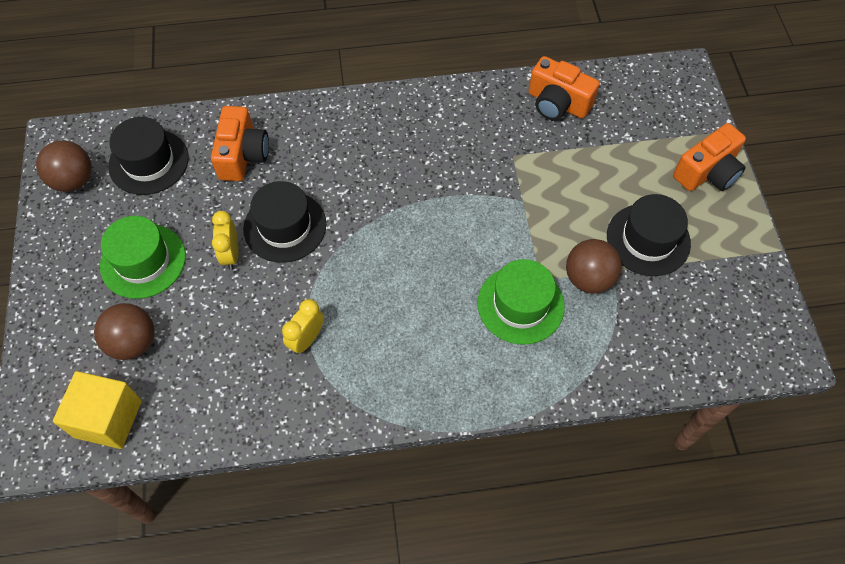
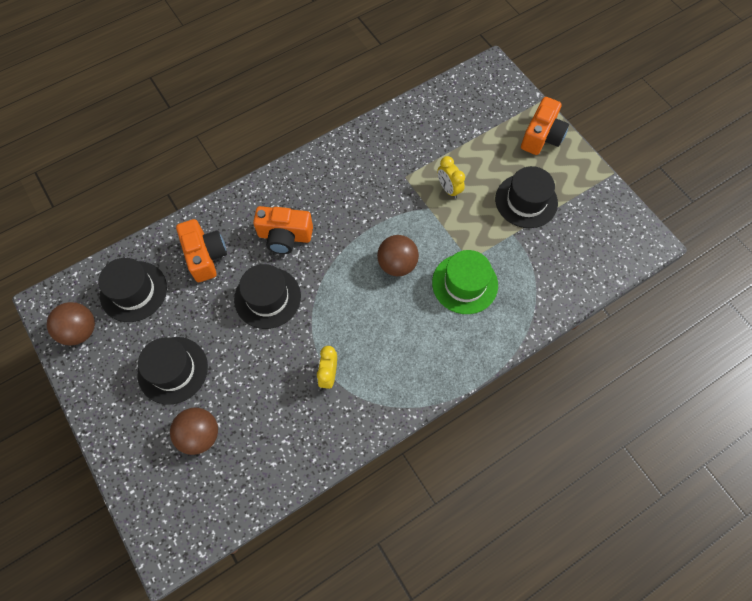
camera: 25 degrees left, 5 degrees up
(108, 418) = (213, 500): yellow cube -> none
(143, 261) = (173, 370): green hat -> black hat
(231, 254) = (238, 336): yellow clock -> yellow clock (448, 189)
(557, 103) = (417, 125): orange camera -> orange camera (285, 236)
(588, 278) = (500, 245): brown ball -> brown ball (397, 264)

